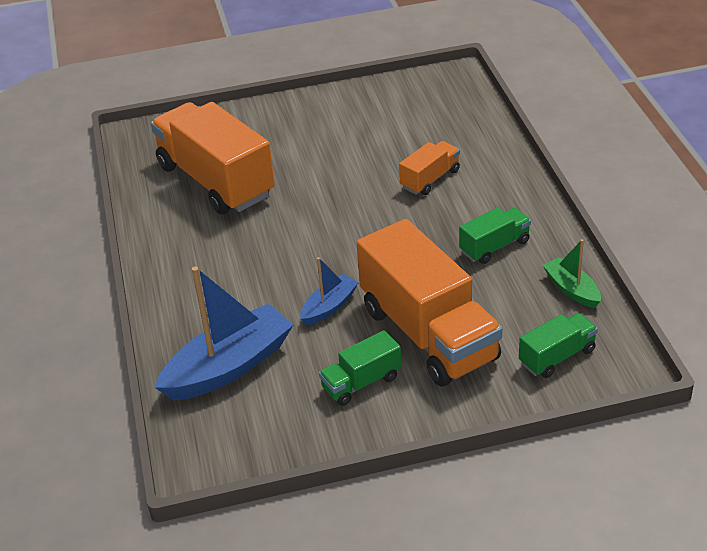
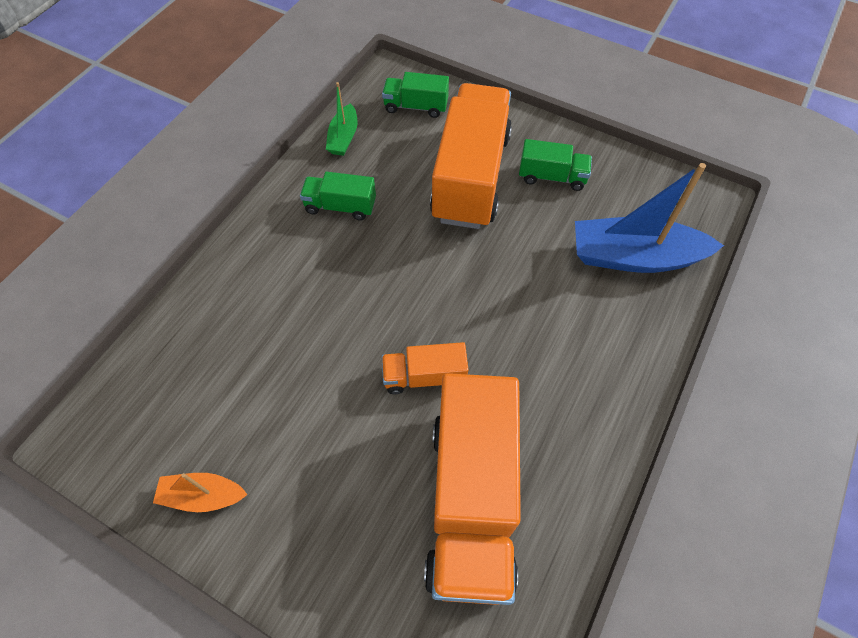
camera: 140 degrees left, 20 degrees up
(329, 306) = (513, 251): blue boat -> none
(360, 101) = (203, 495): none -> orange boat
(430, 179) = (292, 313): orange truck -> orange truck (424, 376)

